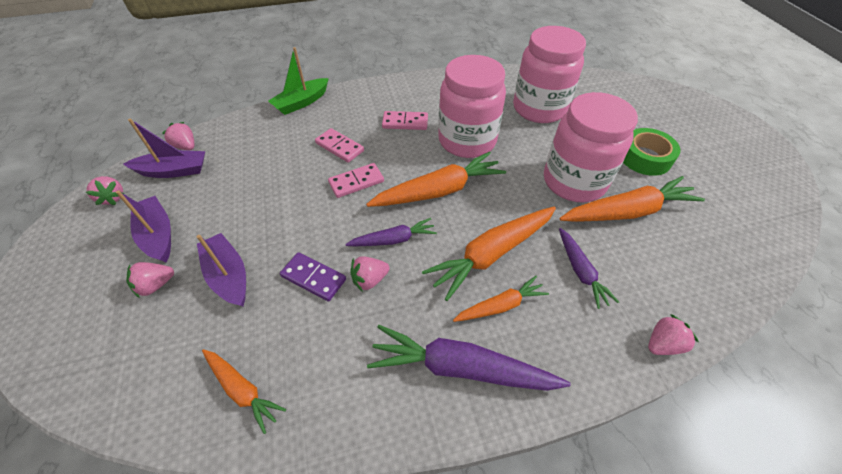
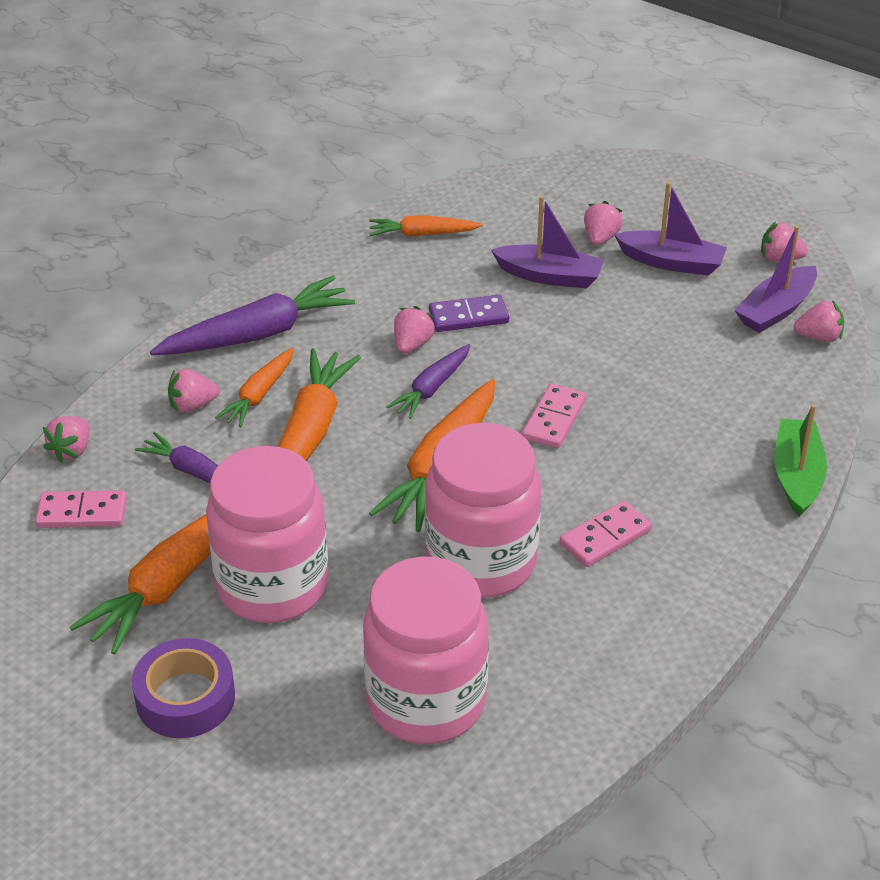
camera: 140 degrees right, 10 degrees down
(340, 147) = (639, 447): pink domino -> pink domino (82, 513)
(553, 327) = (192, 405): none -> pink strawberry
(645, 157) = (185, 698): green tape -> purple tape

